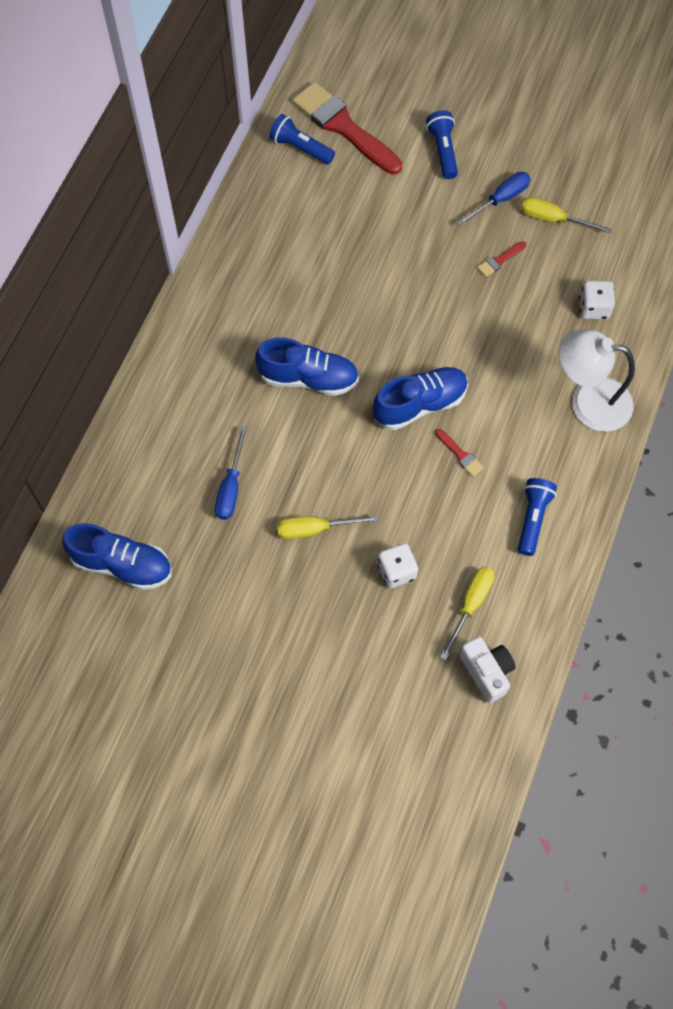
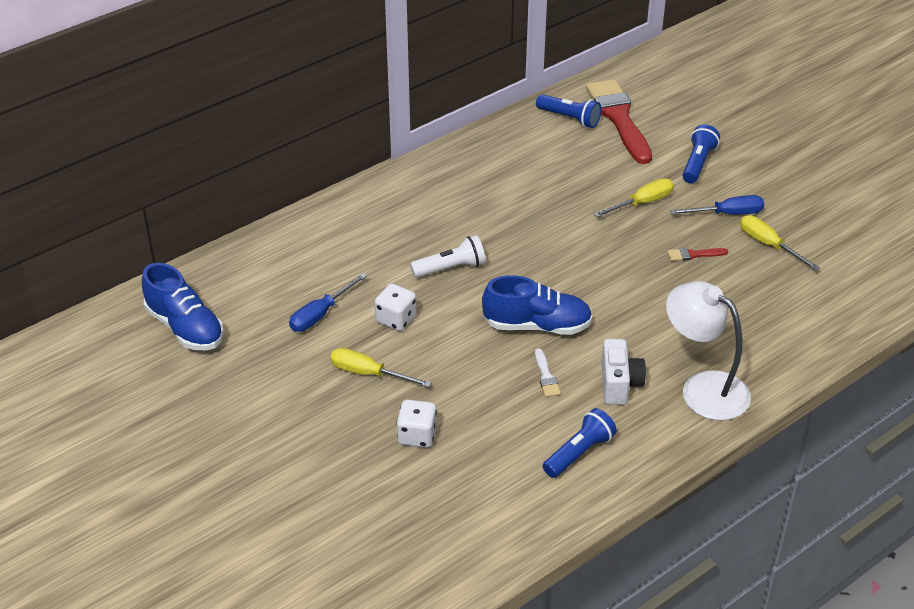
camera: 30 degrees right, 25 degrees down
(300, 148) = (569, 118): blue flashlight -> blue flashlight turned 150 degrees clockwise
(308, 378) = (450, 268): blue shoe -> white flashlight
(460, 454) = (546, 376): red brush -> white brush
(471, 605) = (466, 492): yellow screwdriver -> yellow screwdriver (642, 203)
(486, 671) = (440, 550): white camera -> white camera (619, 384)
(593, 308) = (761, 322): white dice -> white dice (396, 319)

